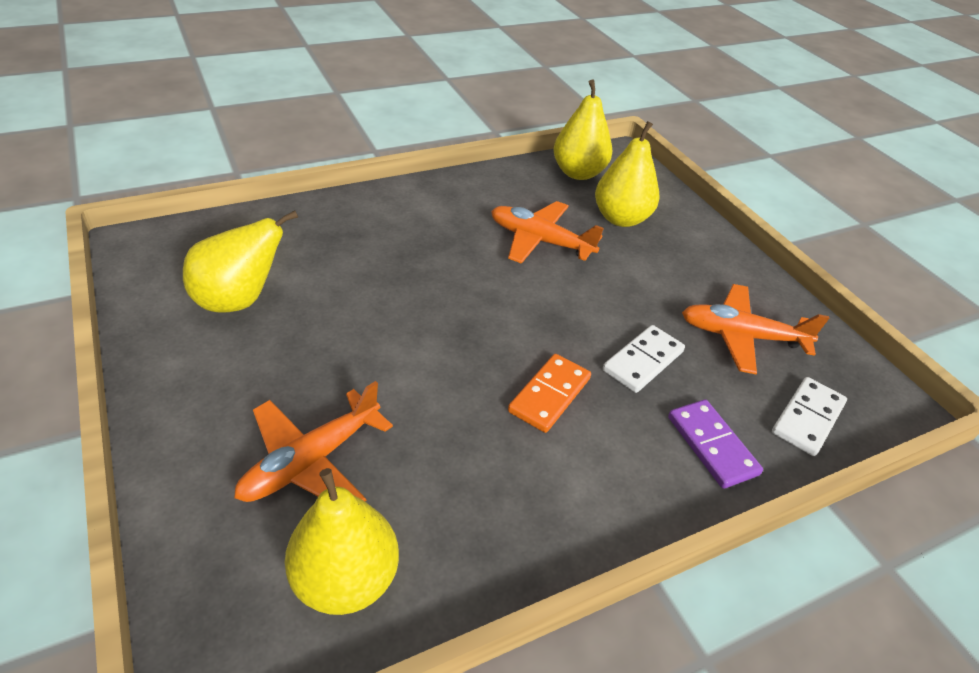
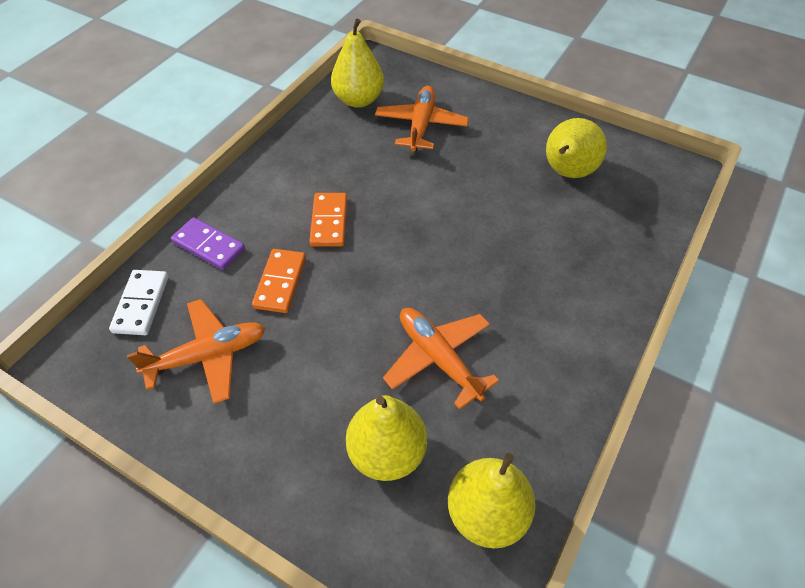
camera: 150 degrees right, 10 degrees up
(540, 241) = (438, 358): orange plane -> orange plane turned 120 degrees counterclockwise
(643, 361) = (280, 282): white domino -> orange domino

